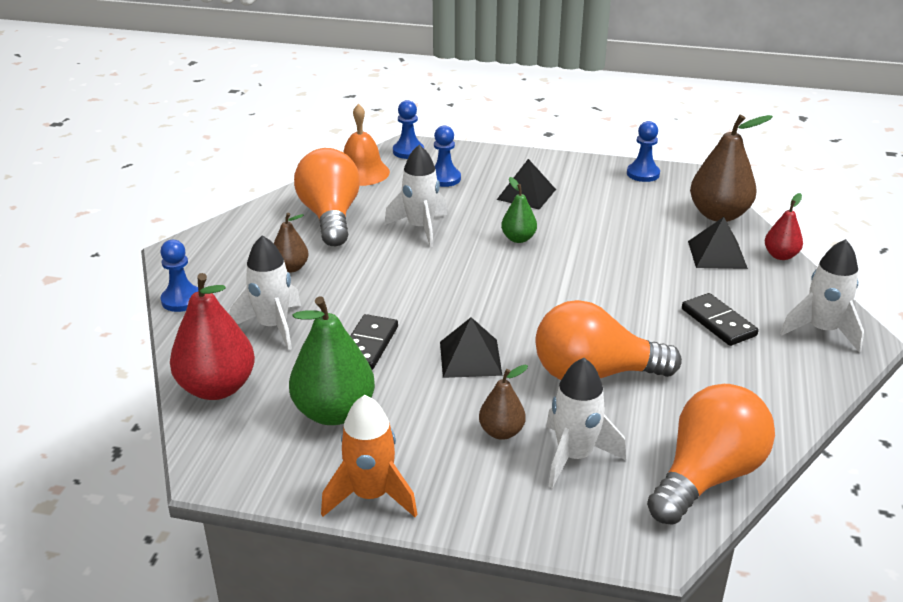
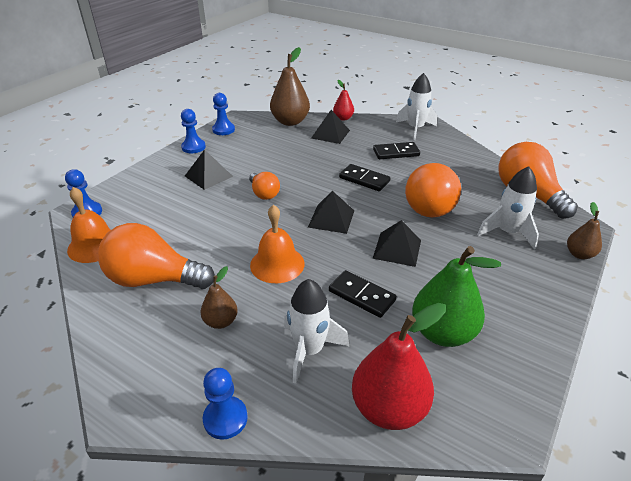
camera: 70 degrees left, 5 degrees up
(371, 495) = (541, 331): orange rocket -> none
(391, 279) = (277, 264): none -> orange bell
(420, 228) = (214, 233): white rocket -> none
(444, 179) = (151, 205): blue pawn -> blue pawn (193, 147)
(501, 297) = (331, 218): none -> black pyramid
(501, 432) = (480, 255): brown pear -> brown pear (579, 254)
(518, 238) = (264, 193): green pear -> orange light bulb
(613, 306) = (364, 179): none -> black domino

